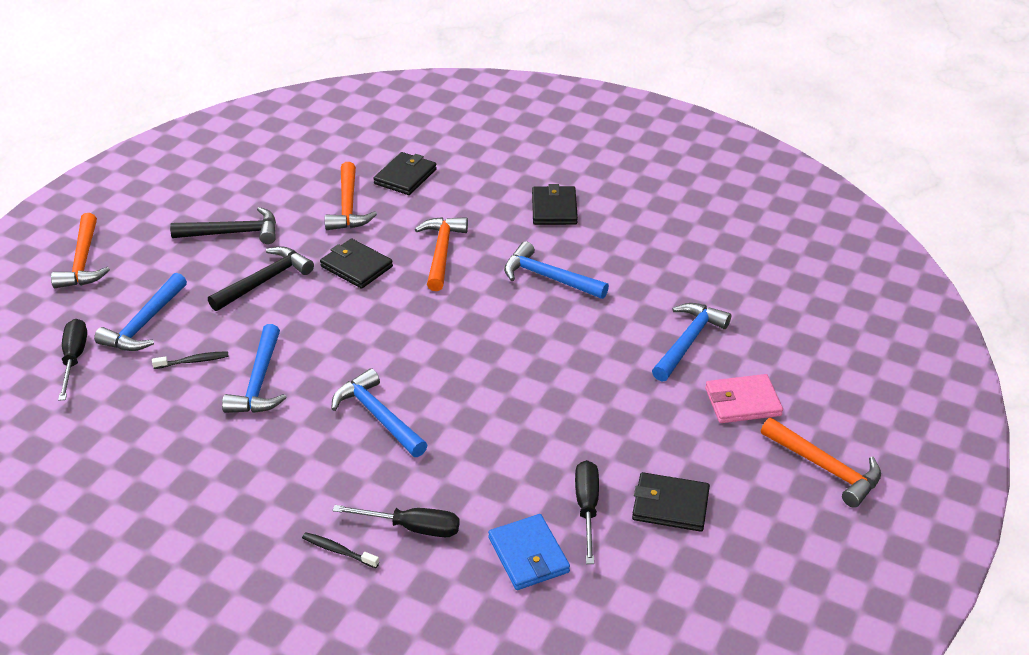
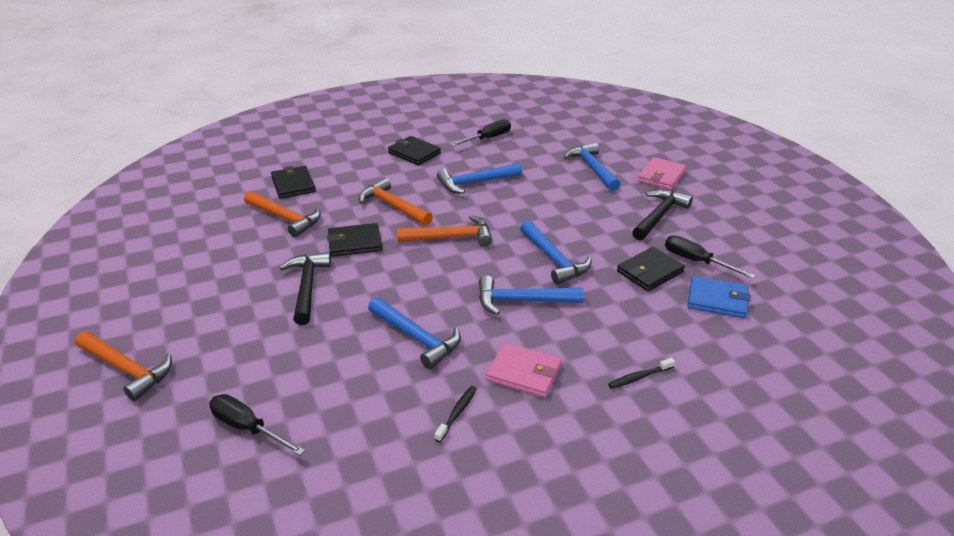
camera: 50 degrees left, 5 degrees down
(144, 324) = (264, 368): blue hammer -> blue hammer (554, 259)
(193, 361) = (348, 361): black toothbrush -> black toothbrush (457, 413)
(233, 233) = (228, 277): black hammer -> black hammer (659, 216)
(273, 471) = (524, 373): none -> pink wallet
(412, 528) = (648, 334): black screwdriver -> black screwdriver (488, 138)
(670, 505) = (721, 234): black wallet -> black wallet (649, 272)
(825, 468) = (738, 178): orange hammer -> orange hammer (451, 237)

